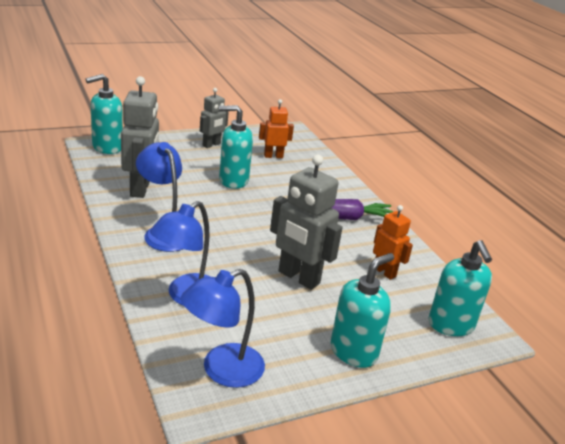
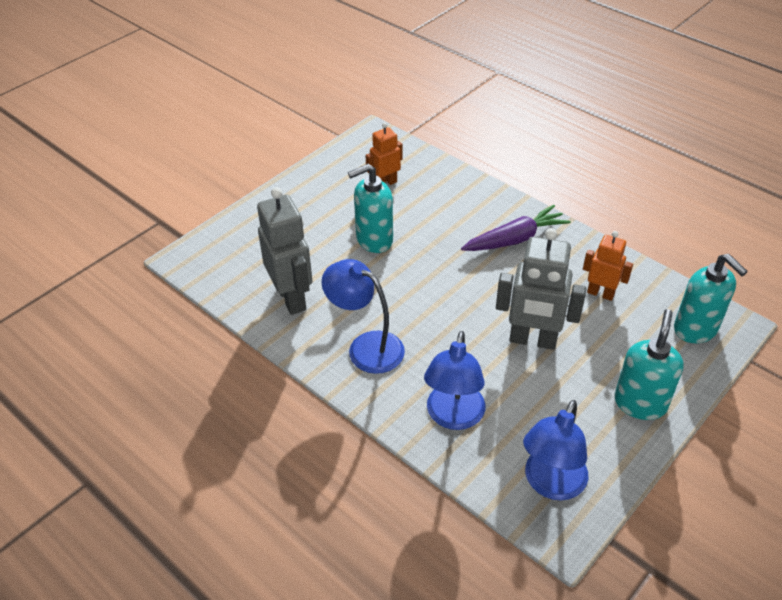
camera: 20 degrees left, 15 degrees up
(107, 147) = (203, 254): turquoise soap dispenser -> none
(211, 145) = (310, 196): grey robot -> none

